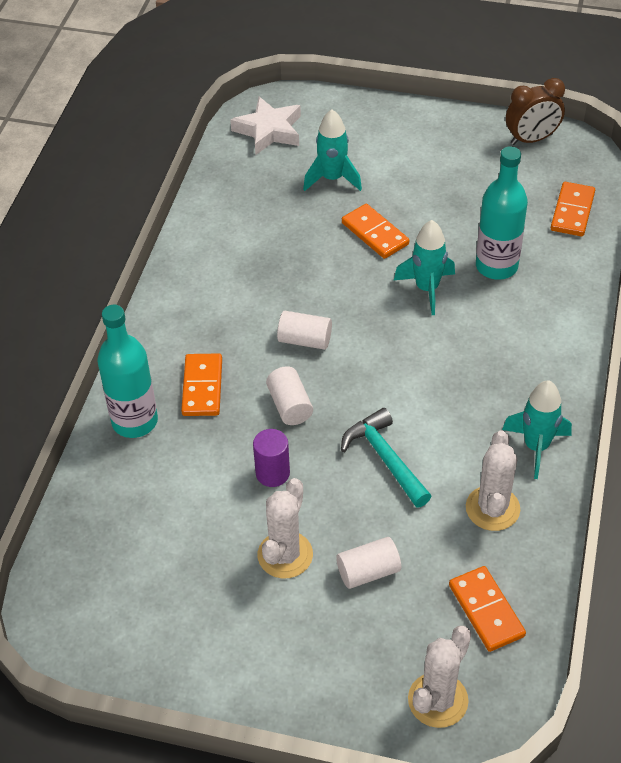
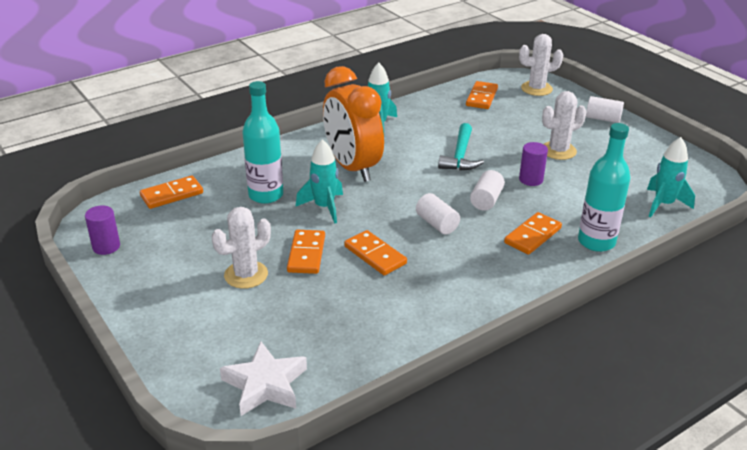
camera: 140 degrees left, 15 degrees down
(319, 270) = (375, 255): none -> orange domino
(332, 179) = (277, 308): turquoise rocket -> turquoise rocket (663, 204)
(368, 572) = (521, 128): white cylinder -> white cylinder (603, 119)
(470, 357) = (352, 167): none -> orange clock
(492, 508) = (432, 118): white cactus -> white cactus (246, 275)
(531, 139) = (106, 247): brown clock -> purple cylinder

